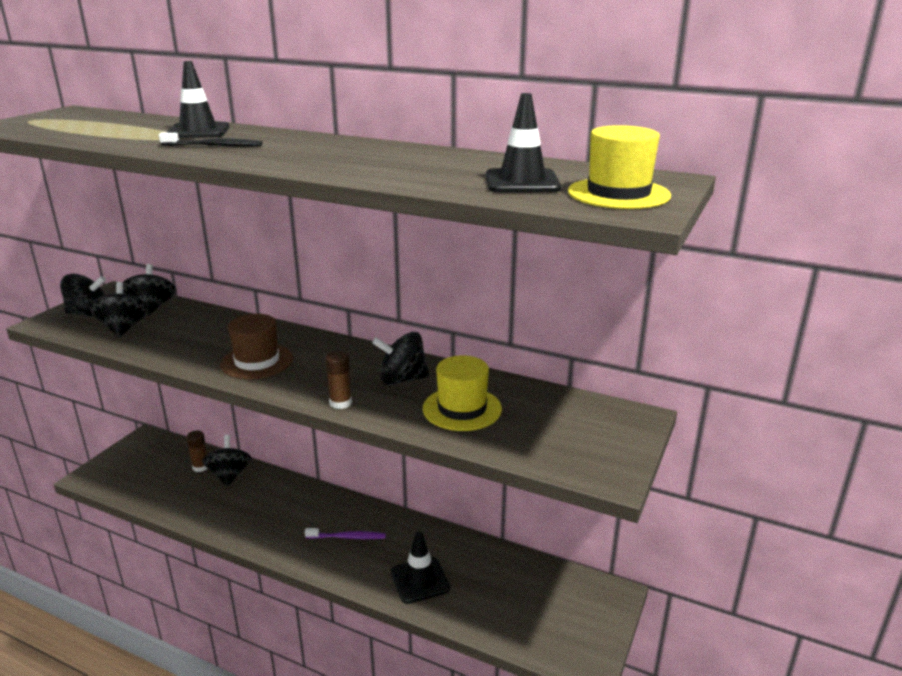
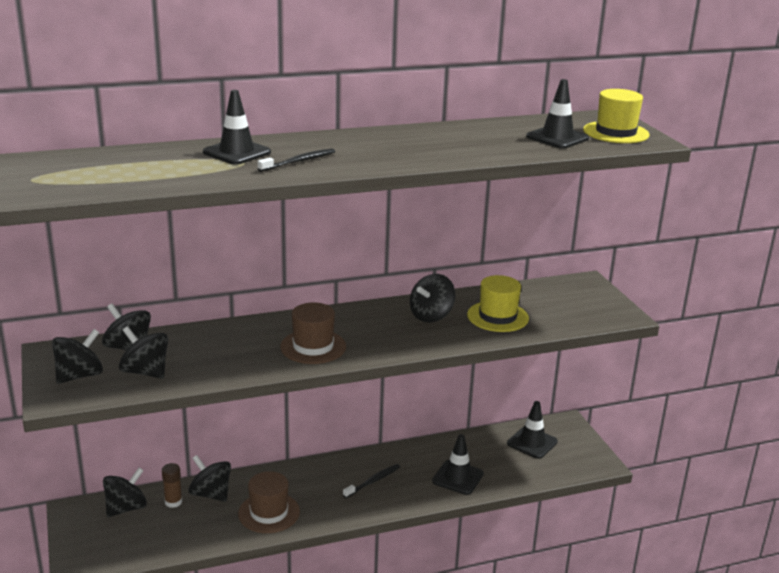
camera: 45 degrees left, 0 degrees up
(171, 454) = (126, 508): none -> black spinning top
(239, 514) = (269, 512): none -> brown hat
(340, 403) = (425, 345): brown glue stick -> none
(347, 537) = (373, 481): purple toothbrush -> black toothbrush
(543, 591) = (532, 443): none -> black traffic cone

